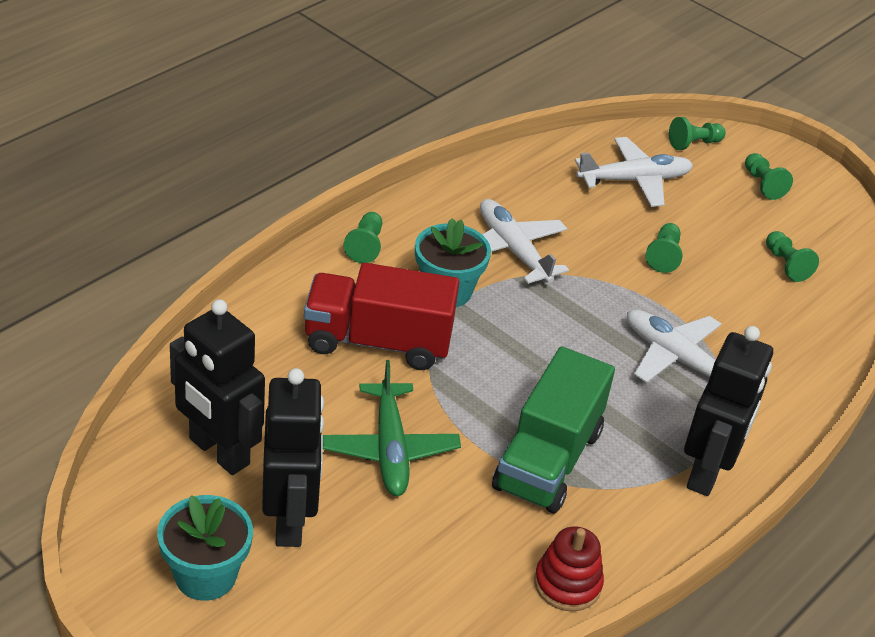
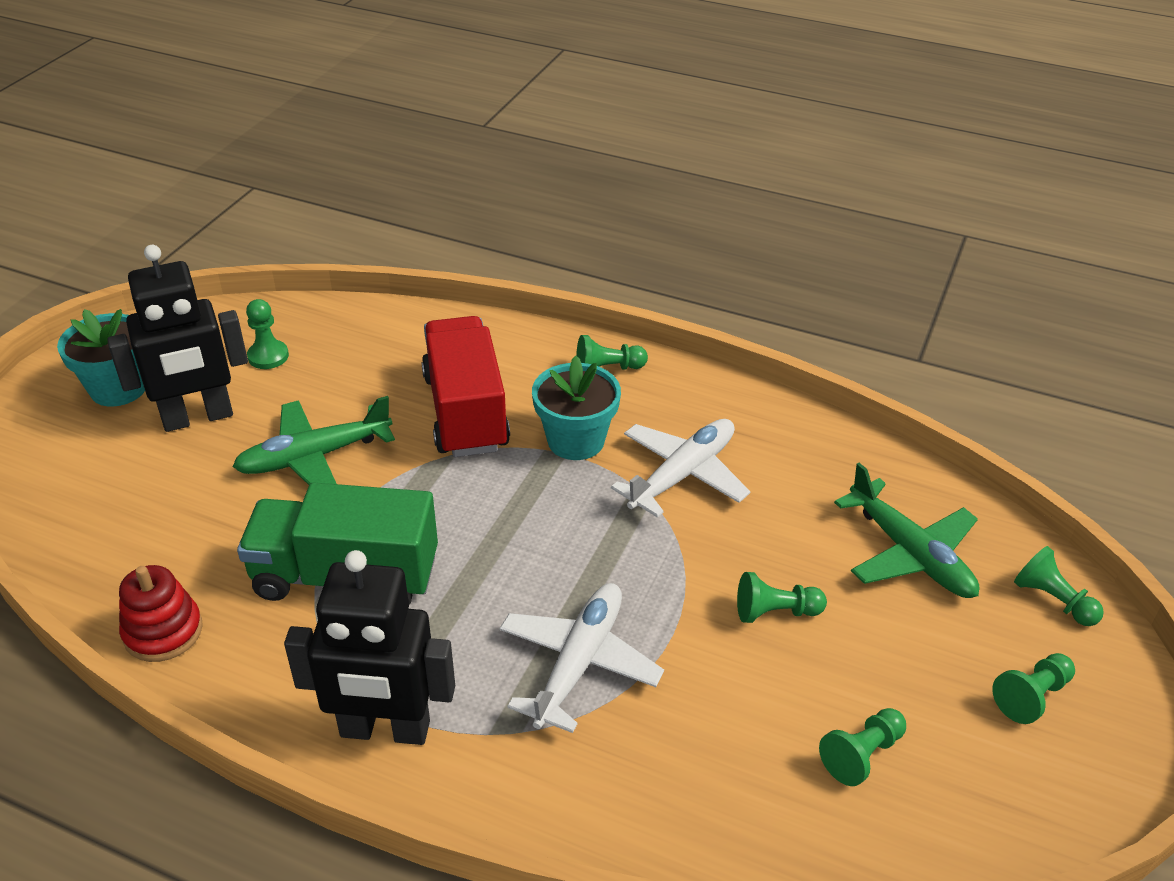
camera: 75 degrees right, 0 degrees up
(218, 452) = (268, 356): black robot -> green pawn
(633, 180) = (909, 553): white plane -> green plane

